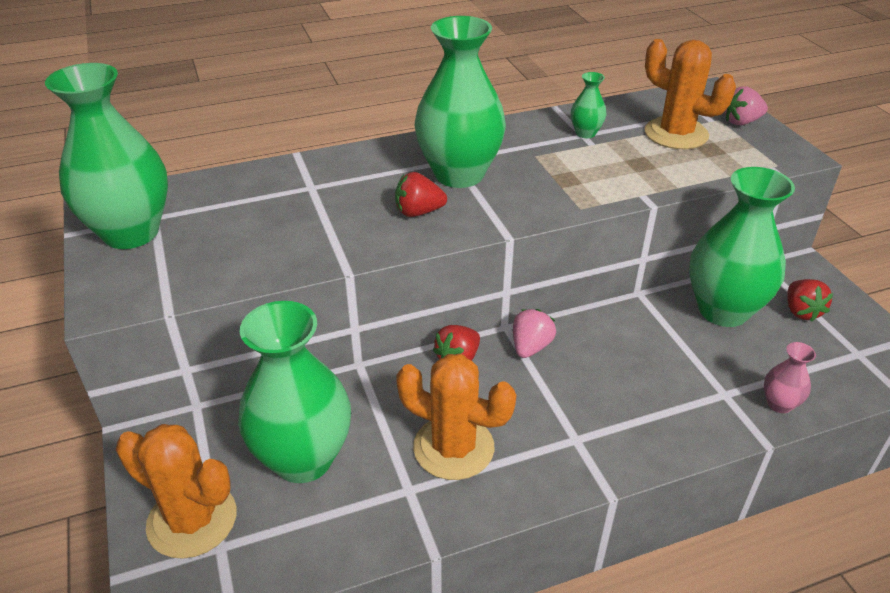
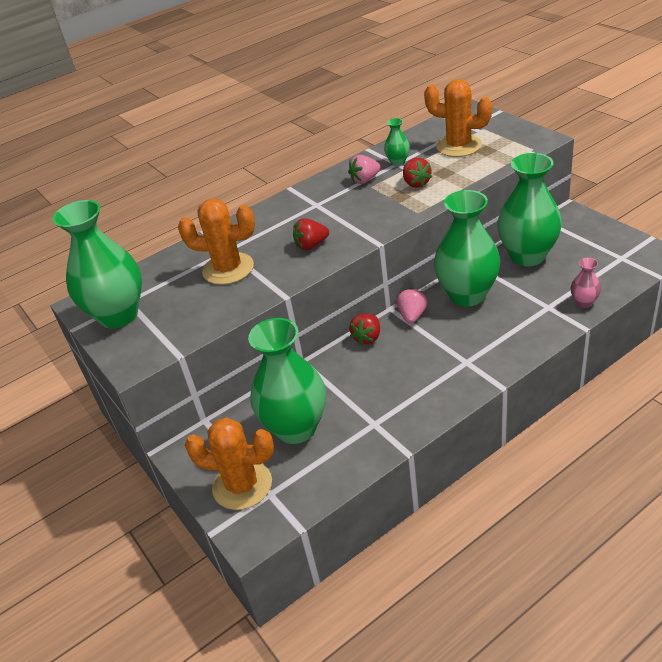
camera: 10 degrees left, 0 degrees up
(453, 447) = (391, 391): orange cactus -> orange cactus (228, 269)
(459, 174) = (325, 213): green vase -> green vase (467, 295)
(741, 122) = (498, 126): pink strawberry -> pink strawberry (365, 180)
(801, 311) = (577, 242): red strawberry -> red strawberry (416, 183)

